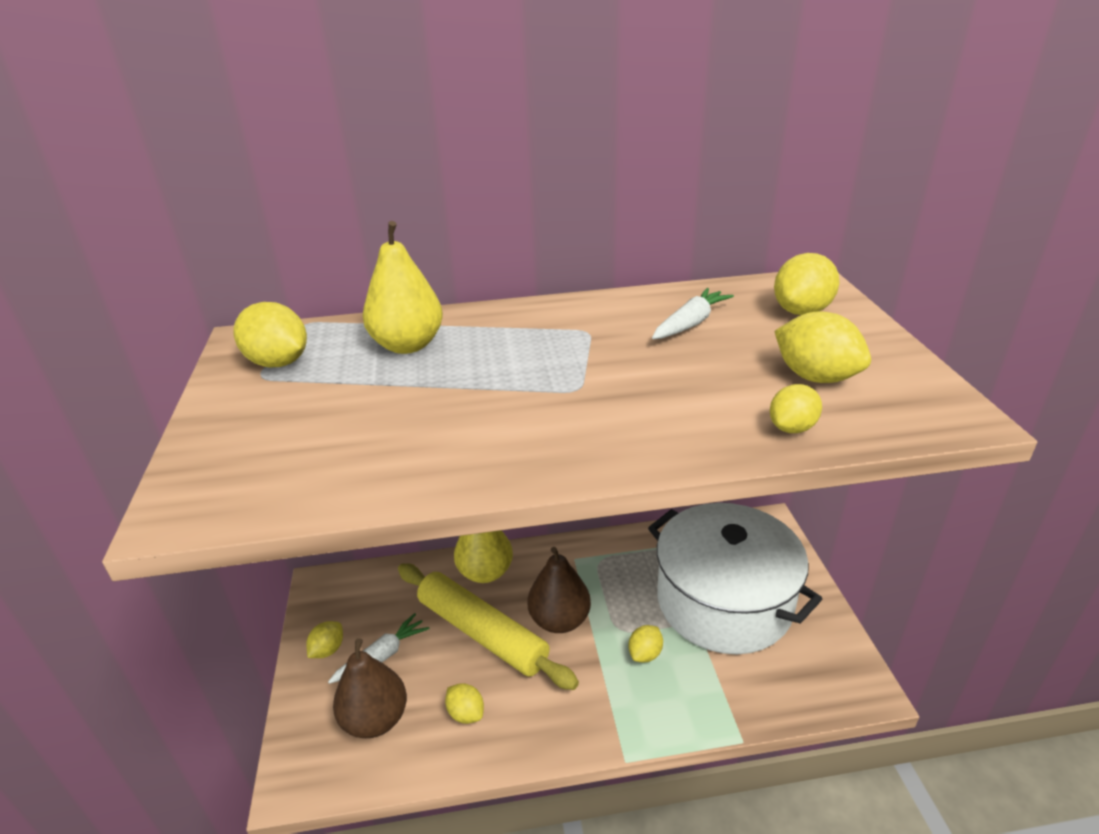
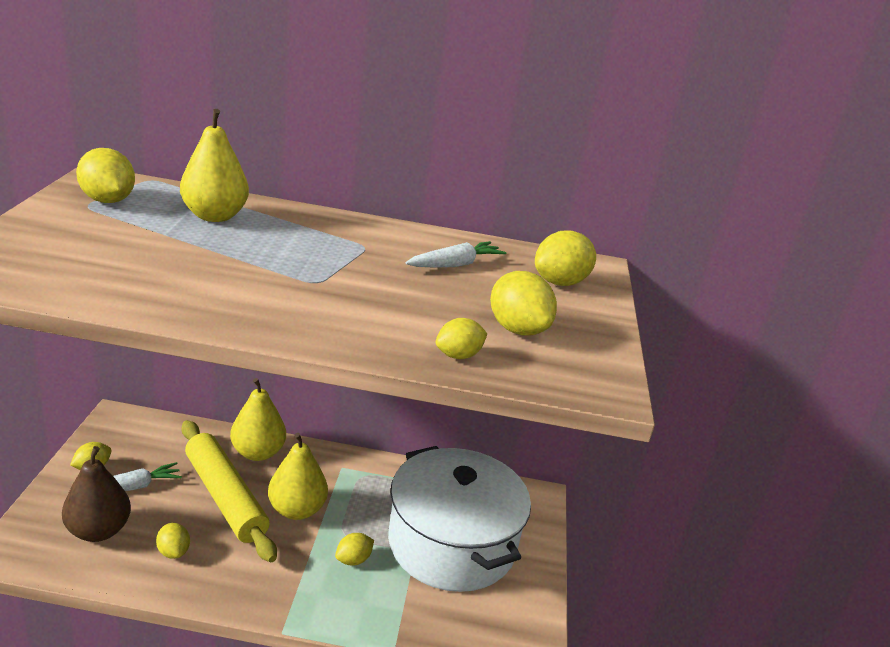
camera: 10 degrees right, 5 degrees down
(559, 620) = (296, 510): brown pear -> yellow pear

